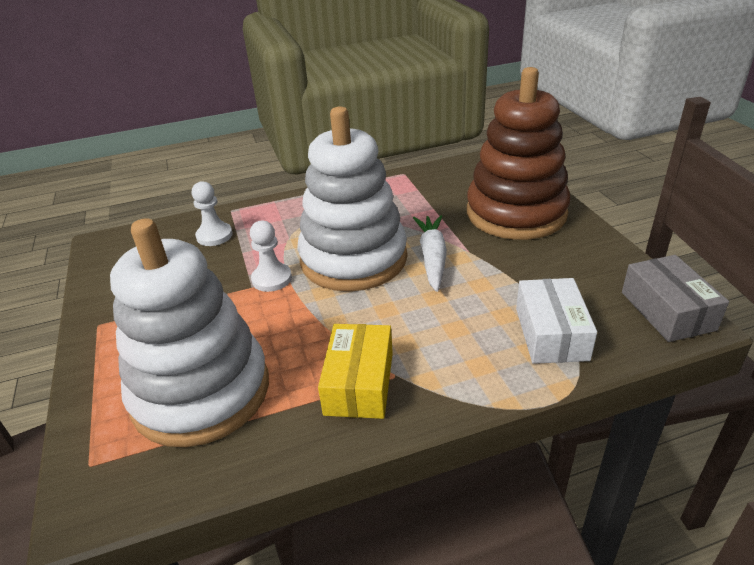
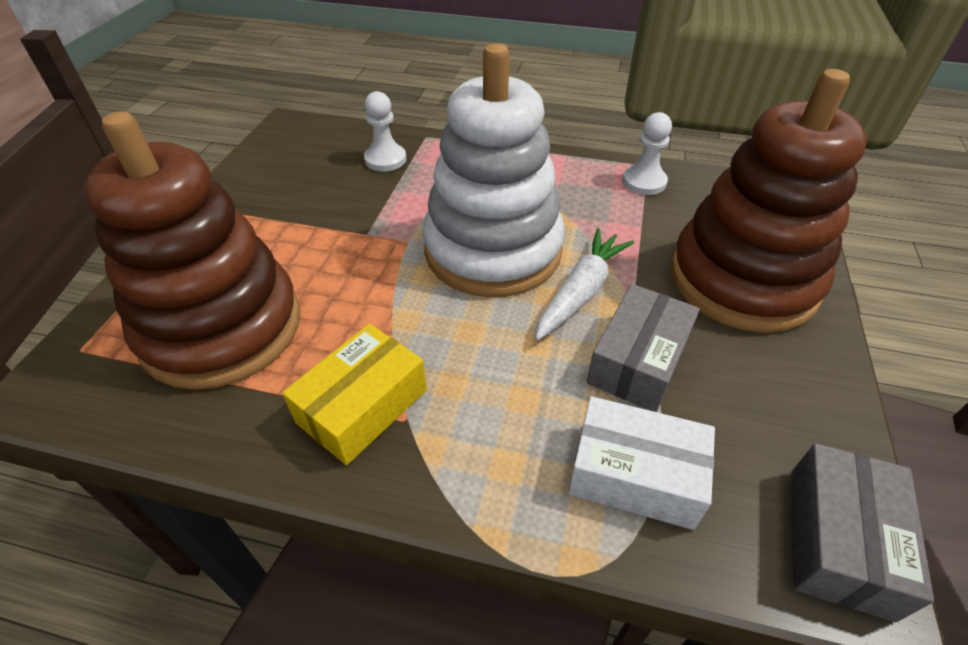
camera: 30 degrees right, 10 degrees up
(201, 392) = (222, 328): white stacking toy -> brown stacking toy
(272, 279) = (392, 234): white pawn -> white pawn (644, 182)
(499, 278) = (638, 361): none -> grey box
(551, 333) = (634, 474): white box -> white box turned 75 degrees clockwise

